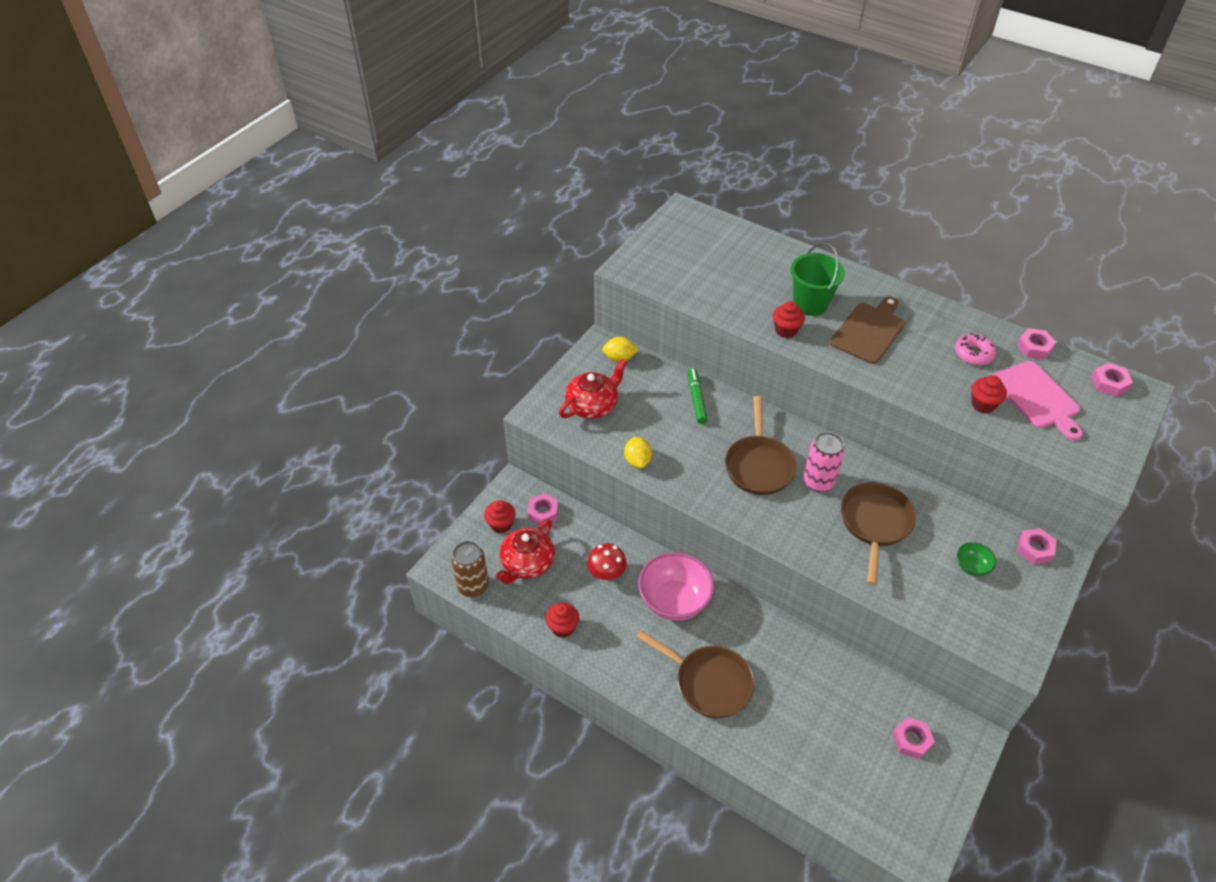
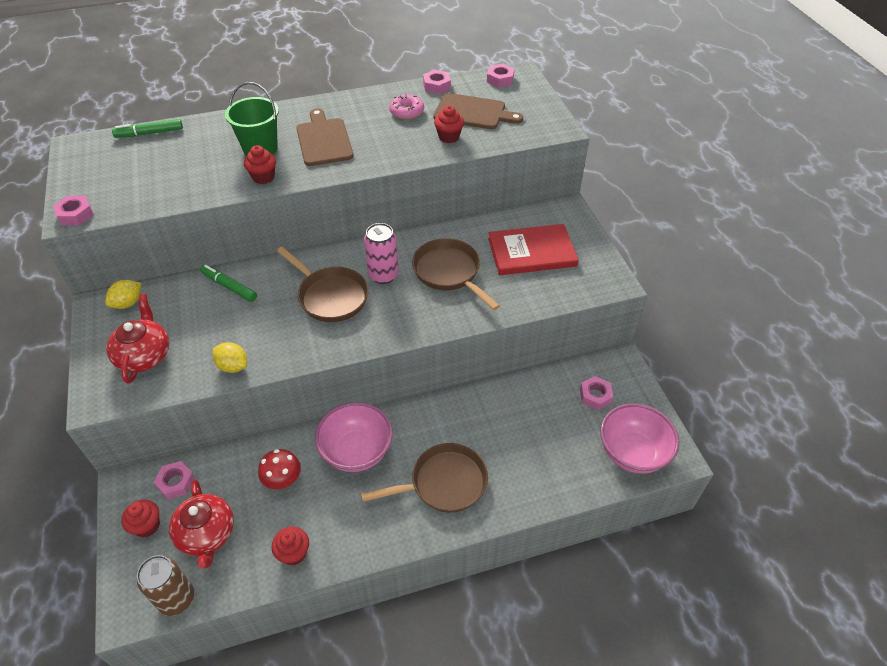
camera: 50 degrees left, 0 degrees up
(743, 234) = (149, 133): none -> green marker
(886, 812) = (632, 453): none -> pink bowl
(971, 567) = (532, 252): green bowl -> red book
(1034, 549) = (550, 215): pink nut -> pink nut (76, 214)
(1037, 398) = (473, 112): pink cutting board -> brown cutting board

